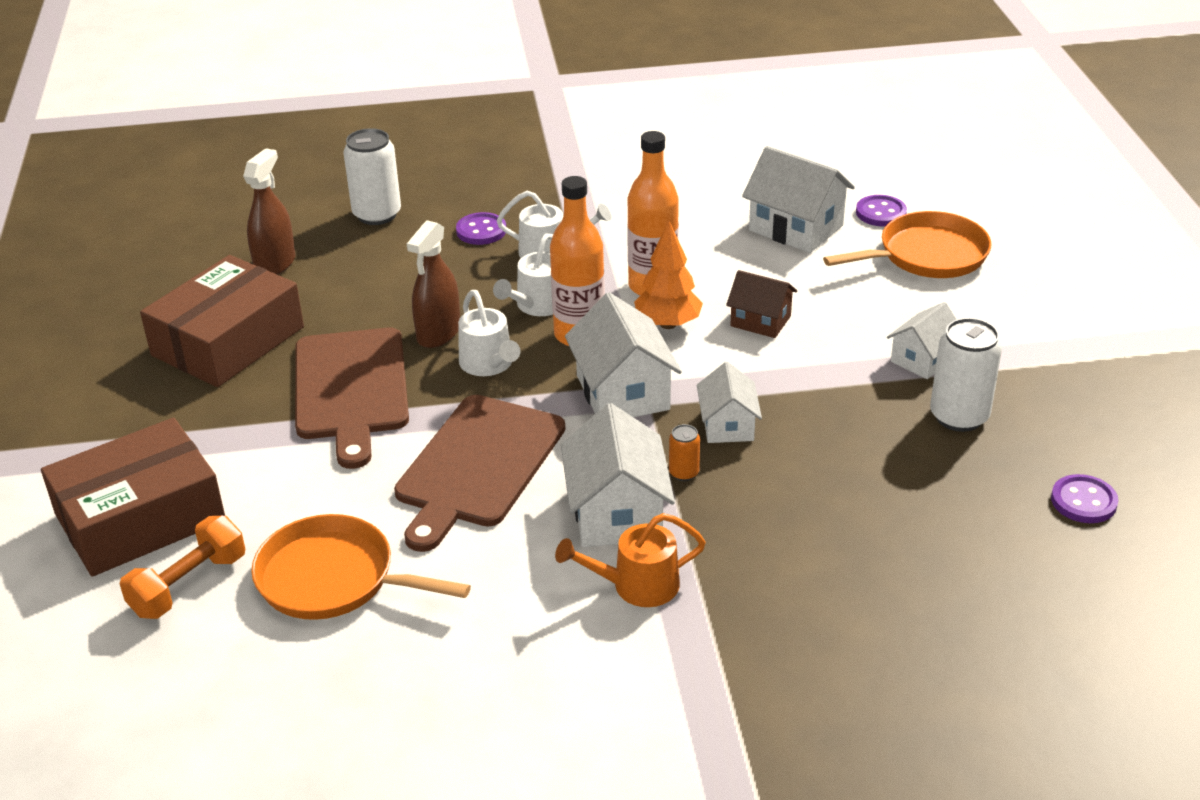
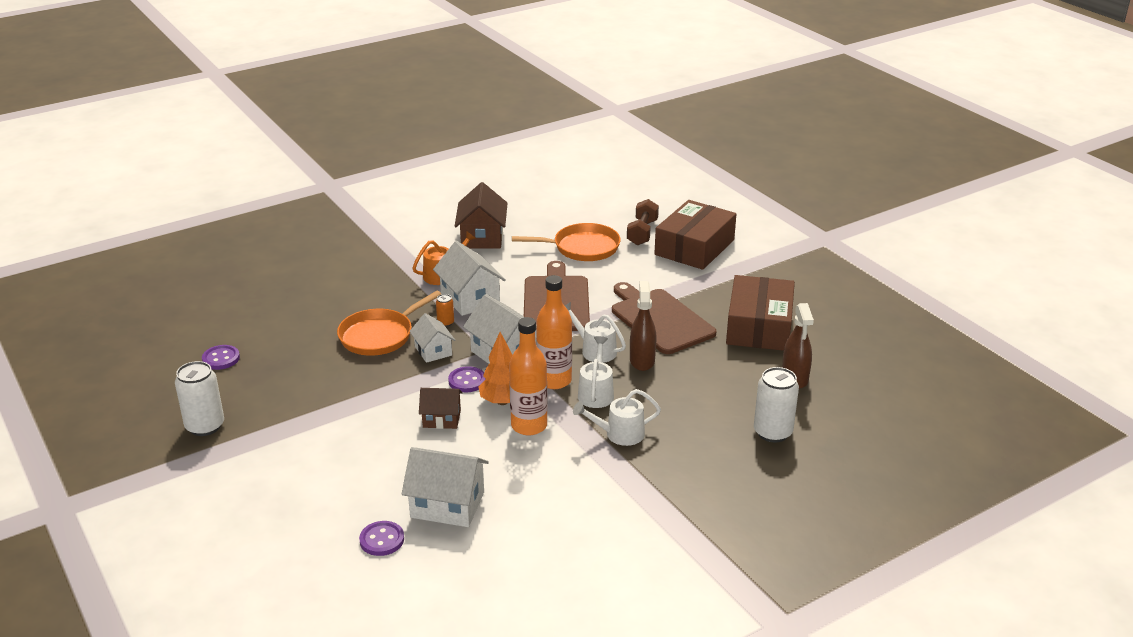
camera: 155 degrees right, 5 degrees down
(188, 585) = (642, 233): orange dumbbell -> brown dumbbell
(481, 231) = (684, 439): purple button -> purple button (467, 381)
(503, 673) = (482, 237): none -> brown house
(923, 359) = (324, 418): white house -> none
(927, 255) = (334, 505): orange pan -> orange pan (379, 335)
(959, 416) = (296, 387): white can -> white can (205, 426)

